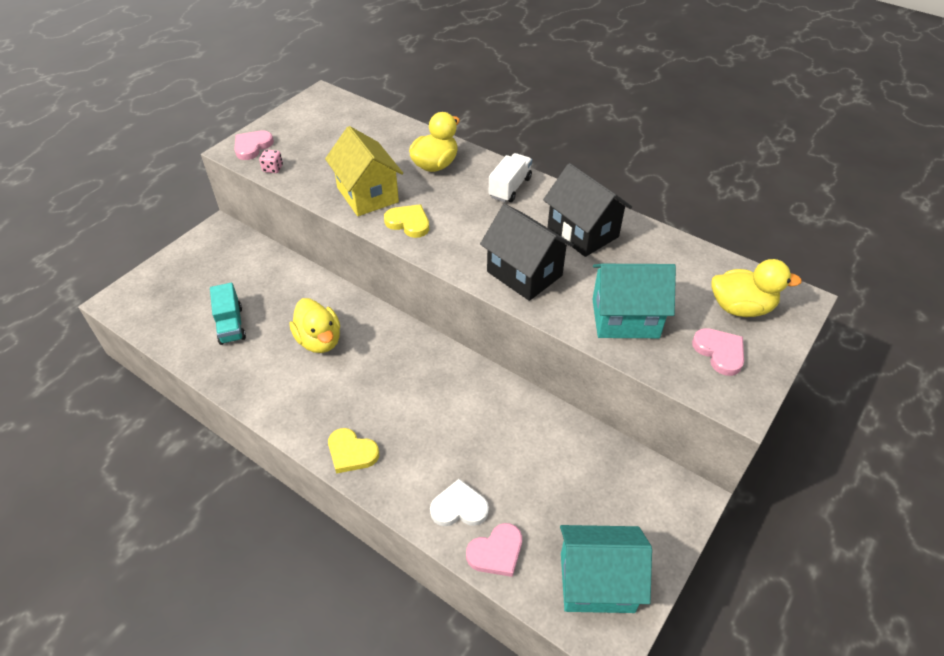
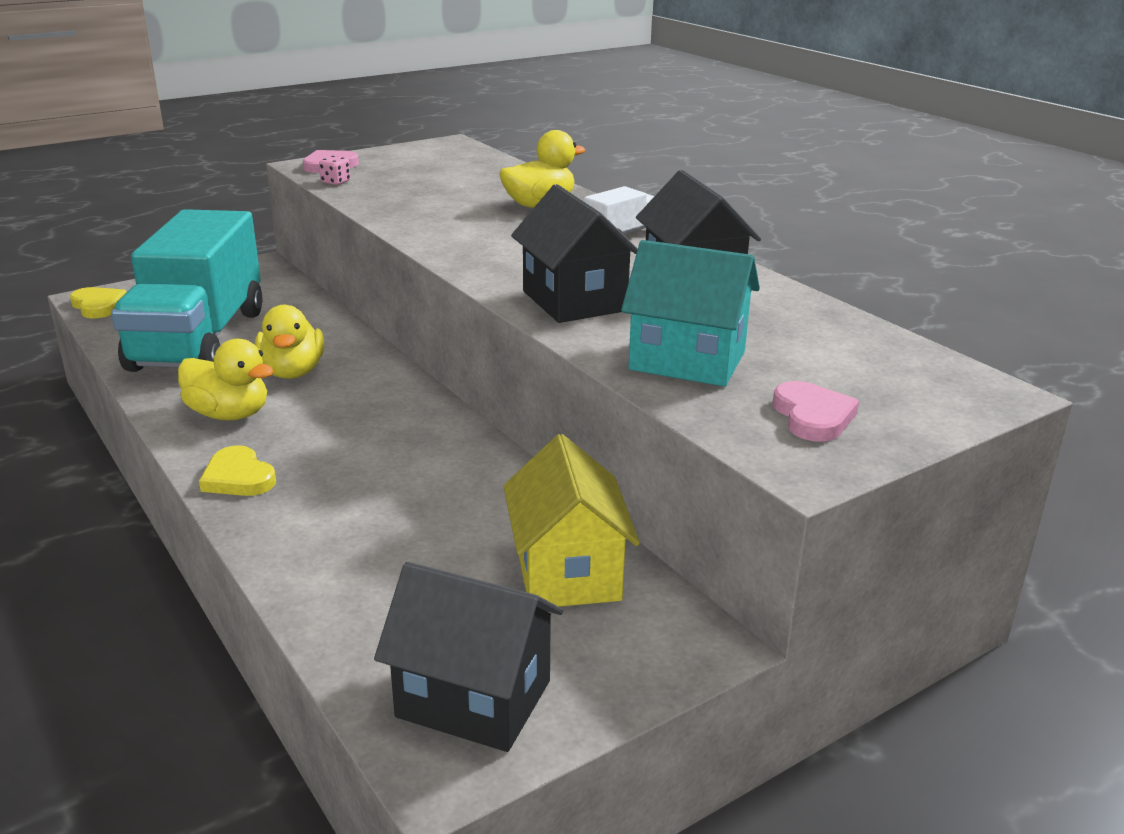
camera: 20 degrees right, 20 degrees down
(231, 325) = (199, 339): turquoise truck -> turquoise truck, size x2.44
(367, 195) = (429, 214): yellow house -> yellow house (567, 572)
(408, 223) = (458, 241): yellow heart -> yellow heart (98, 306)
(459, 507) = (334, 564): white heart -> none
(496, 552) = (347, 623): pink heart -> none
(597, 582) = (474, 699): turquoise house -> black house
(741, 307) = (886, 383): yellow duck -> yellow duck (229, 414)

